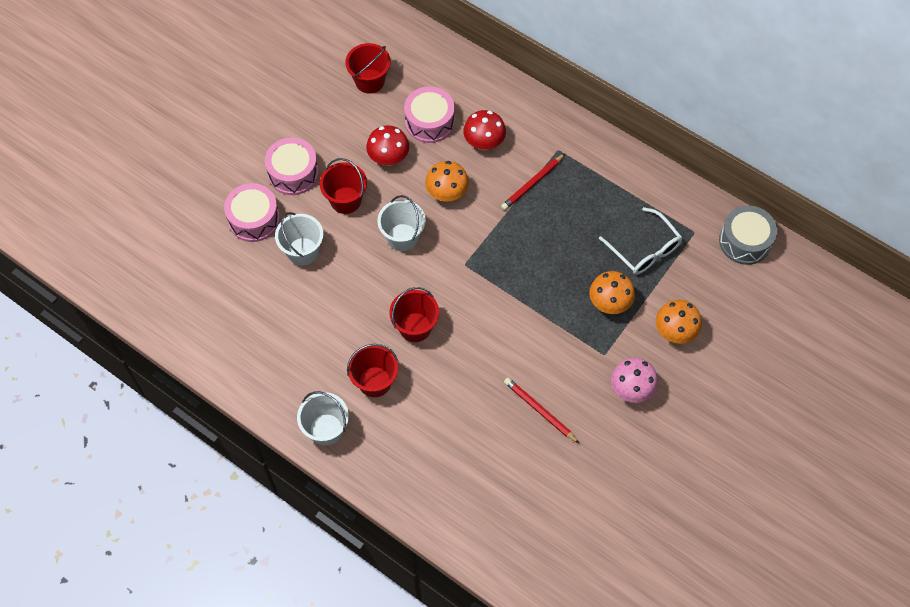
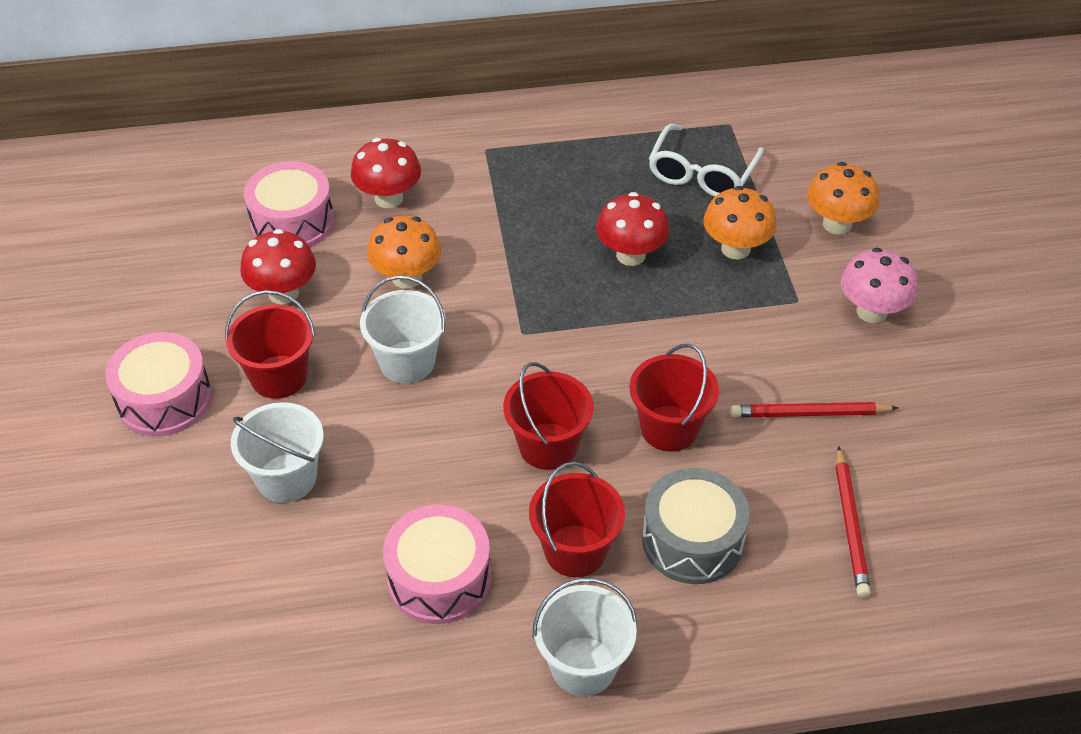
camera: 45 degrees left, 15 degrees down
(254, 219) = (166, 494): pink drum -> pink drum (439, 578)
(370, 81) = (158, 232): red bucket -> red bucket (669, 428)
(532, 183) = (498, 198): red pencil -> red pencil (850, 525)
(557, 265) = (631, 255): none -> red mushroom
(644, 249) = (702, 173): white glasses -> white glasses turned 105 degrees clockwise
(745, 241) = (788, 98): grey drum -> grey drum (692, 540)

